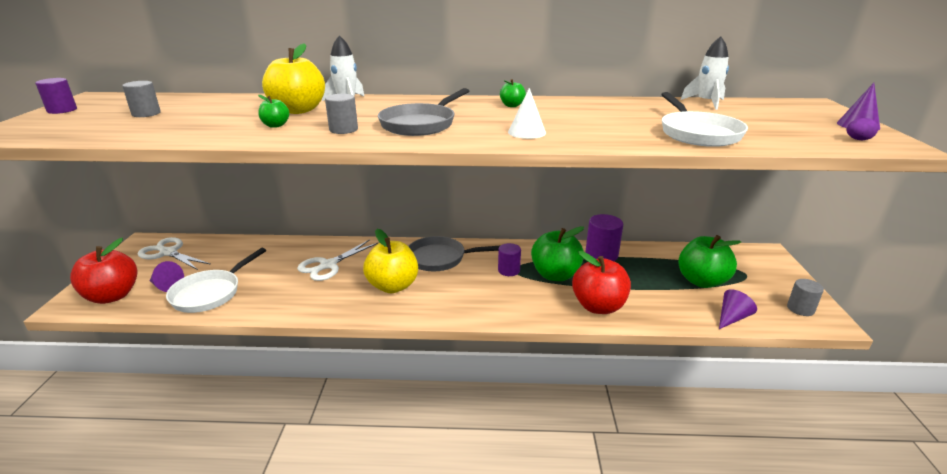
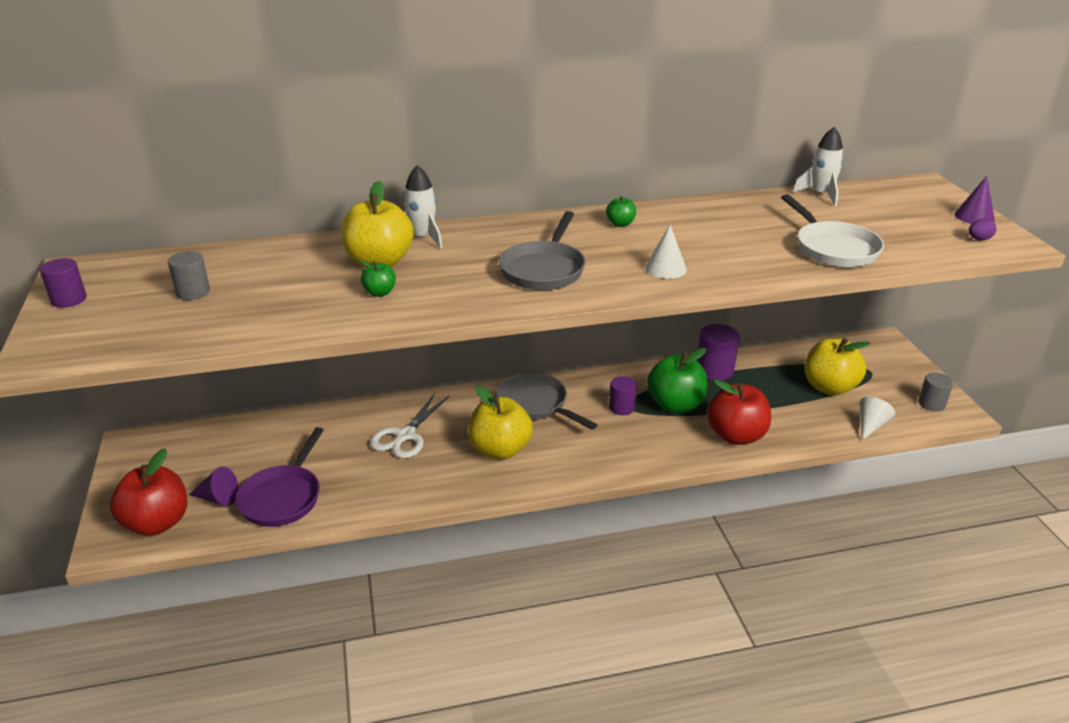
camera: 15 degrees left, 5 degrees up
(168, 253) = (180, 452): white scissors -> none
(210, 293) = (283, 497): white pan -> purple pan
(343, 130) = (465, 290): grey cylinder -> none
(440, 258) = (535, 405): grey pan -> grey pan turned 60 degrees clockwise
(702, 281) = (829, 387): green apple -> yellow apple
(732, 318) = (871, 425): purple cone -> white cone

